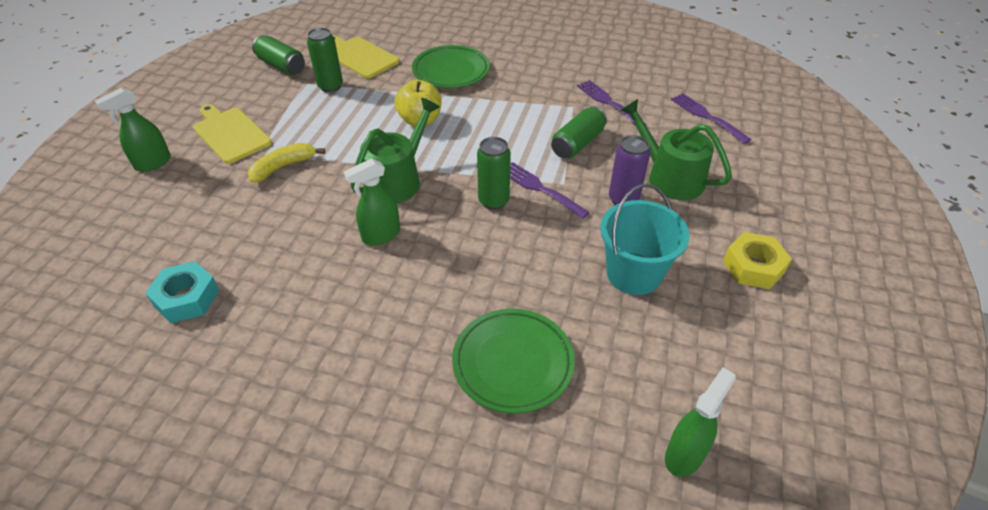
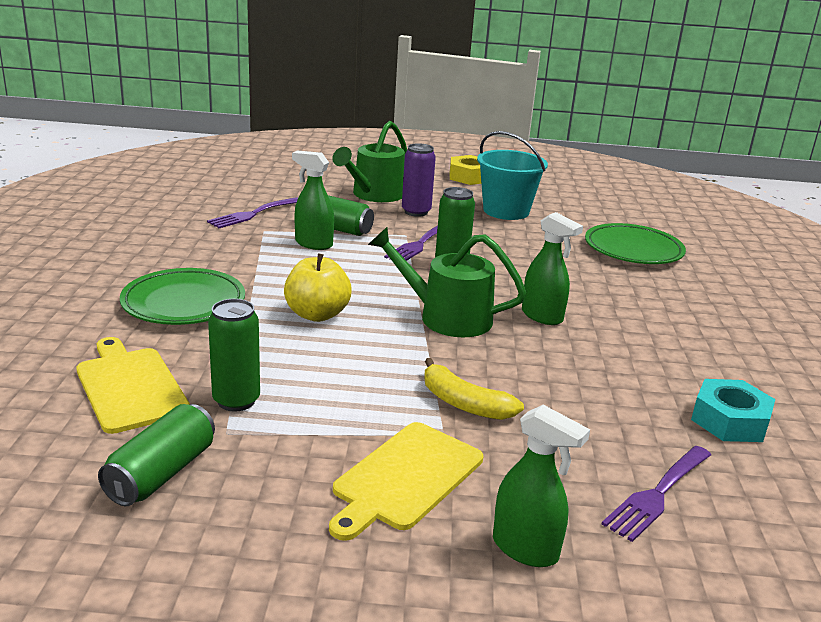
camera: 105 degrees left, 20 degrees down
(360, 56) = (130, 386): yellow cutting board -> yellow cutting board turned 120 degrees clockwise
(684, 455) = (647, 204): green spray bottle -> green spray bottle (313, 244)
(706, 116) = (271, 177): purple fork -> purple fork (657, 494)

